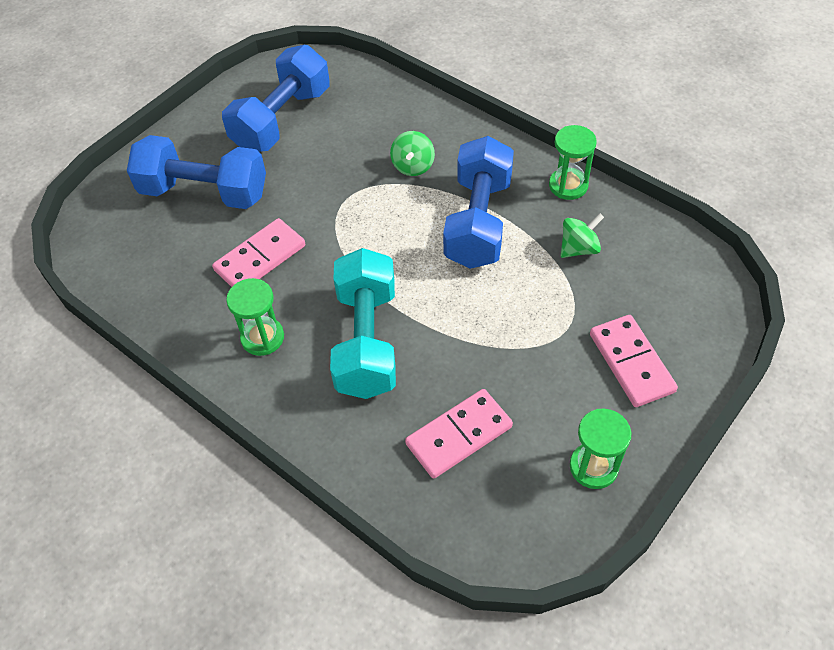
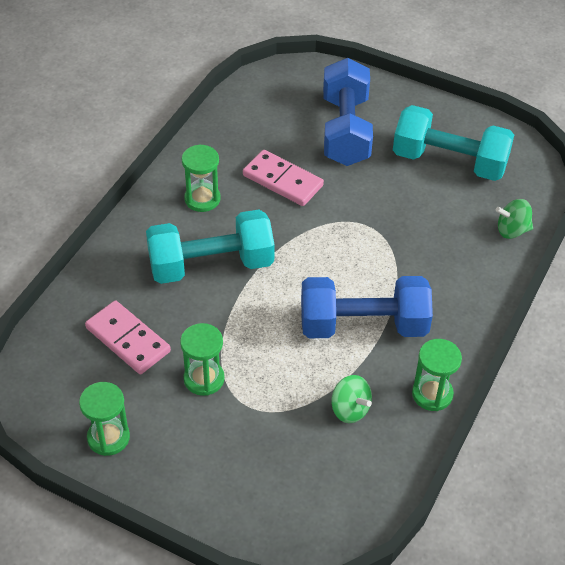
camera: 75 degrees right, 5 degrees down
(282, 119) = (449, 161): blue dumbbell -> turquoise dumbbell
(413, 166) = (420, 266): green spinning top -> green spinning top (512, 230)
(525, 366) = (204, 379): none -> green hourglass
(631, 363) = (221, 461): pink domino -> none

